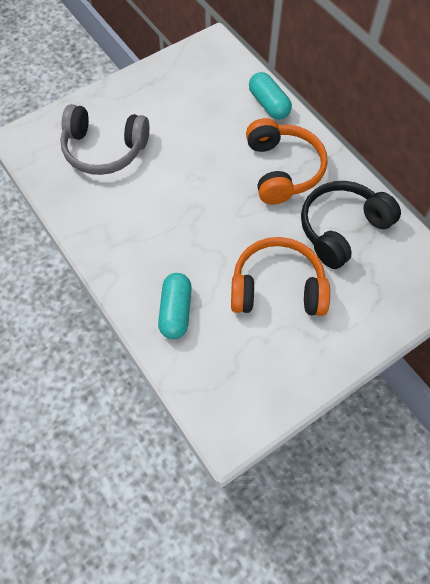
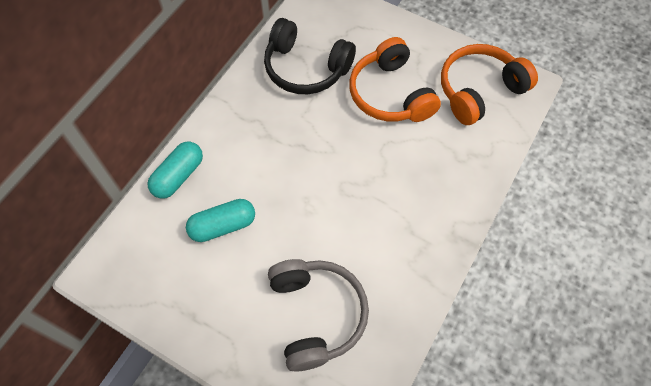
camera: 115 degrees left, 0 degrees up
(175, 311) = (458, 158): turquoise capsule -> turquoise capsule (223, 226)
(282, 170) = (262, 133): orange headphones -> orange headphones (479, 90)

